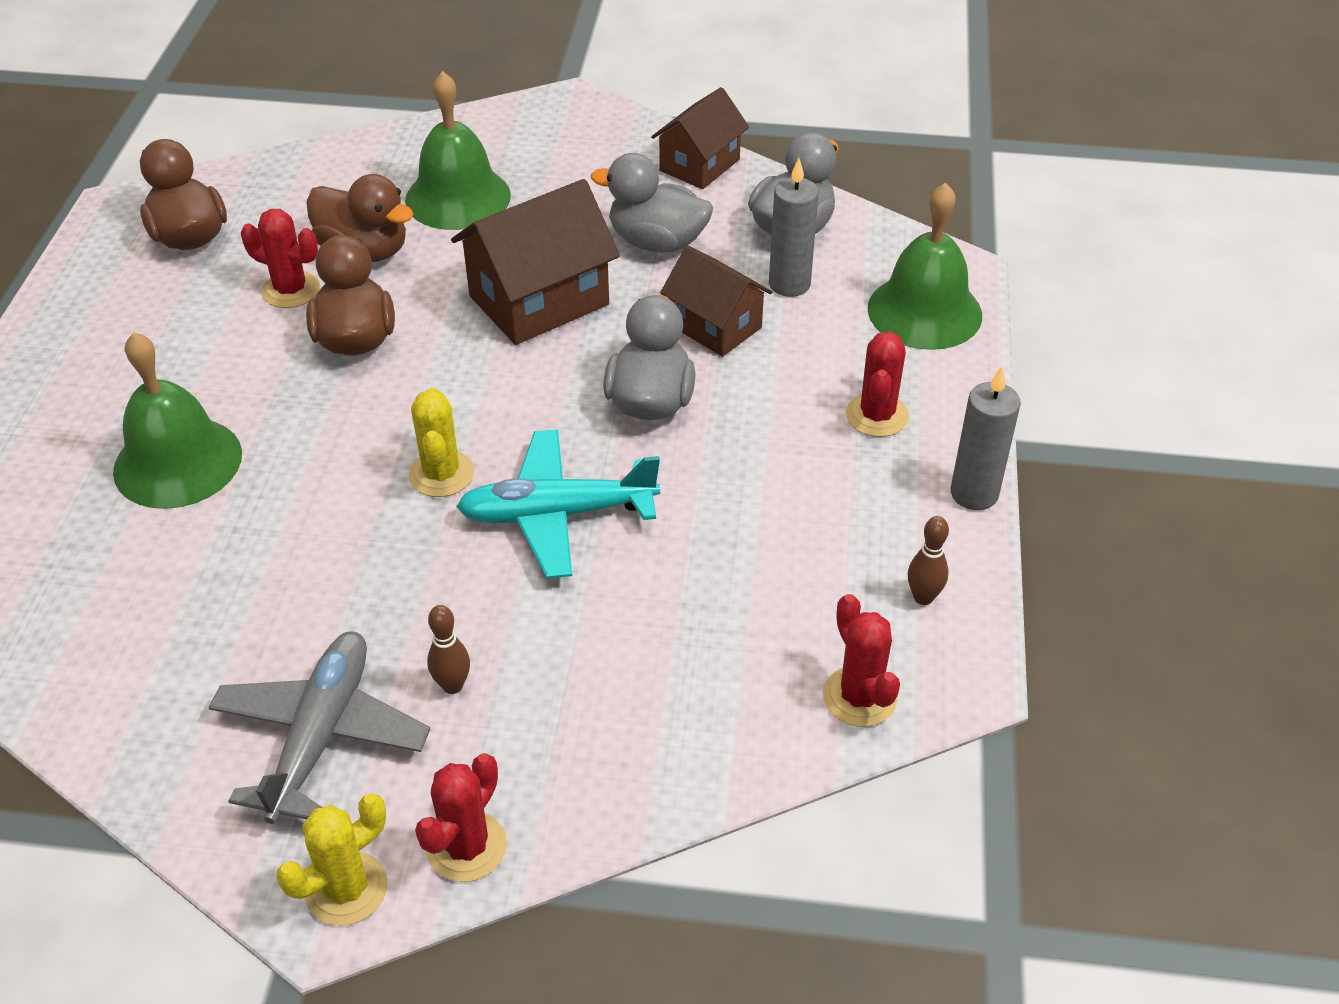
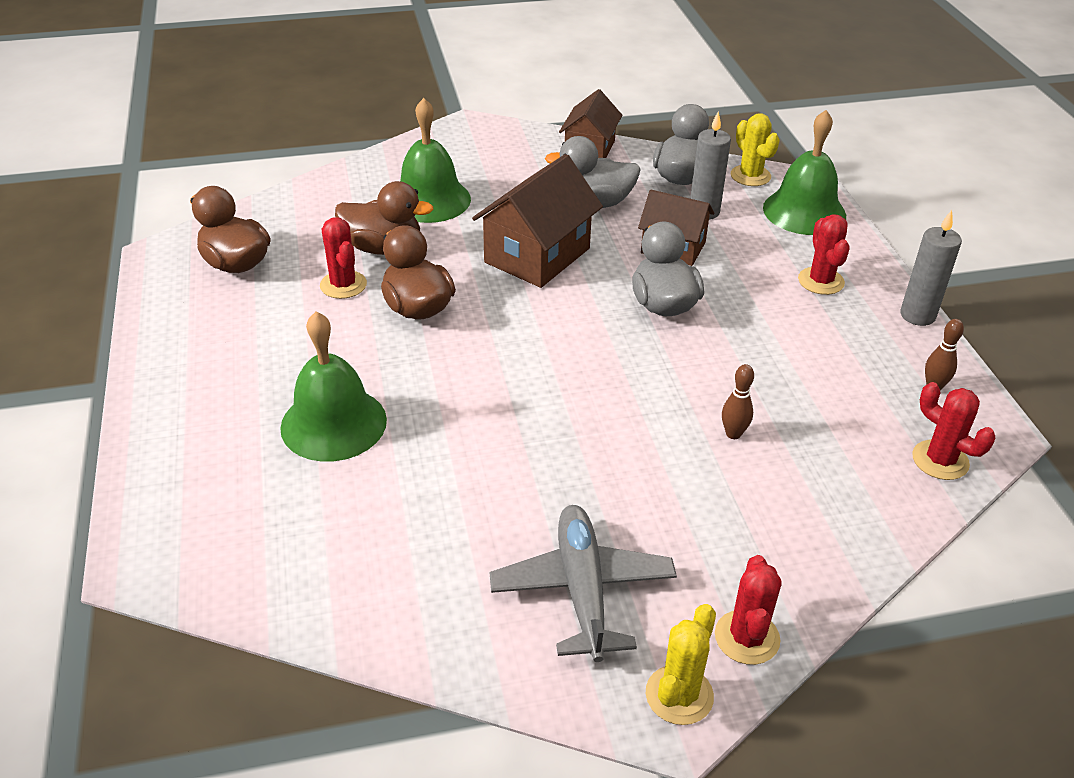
camera: 20 degrees left, 5 degrees down
(291, 290) = (343, 285): red cactus -> red cactus turned 60 degrees clockwise
(441, 474) = (547, 385): yellow cactus -> yellow cactus (750, 176)
(452, 685) = (657, 528): brown bowling pin -> brown bowling pin (733, 434)
(557, 514) = (650, 393): turquoise plane -> none

